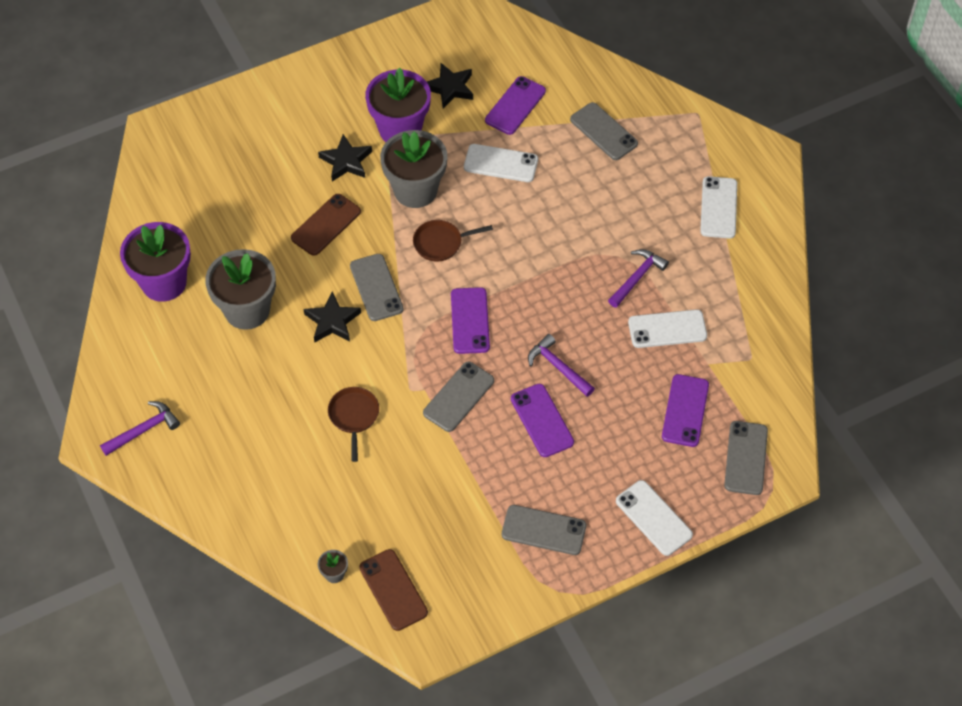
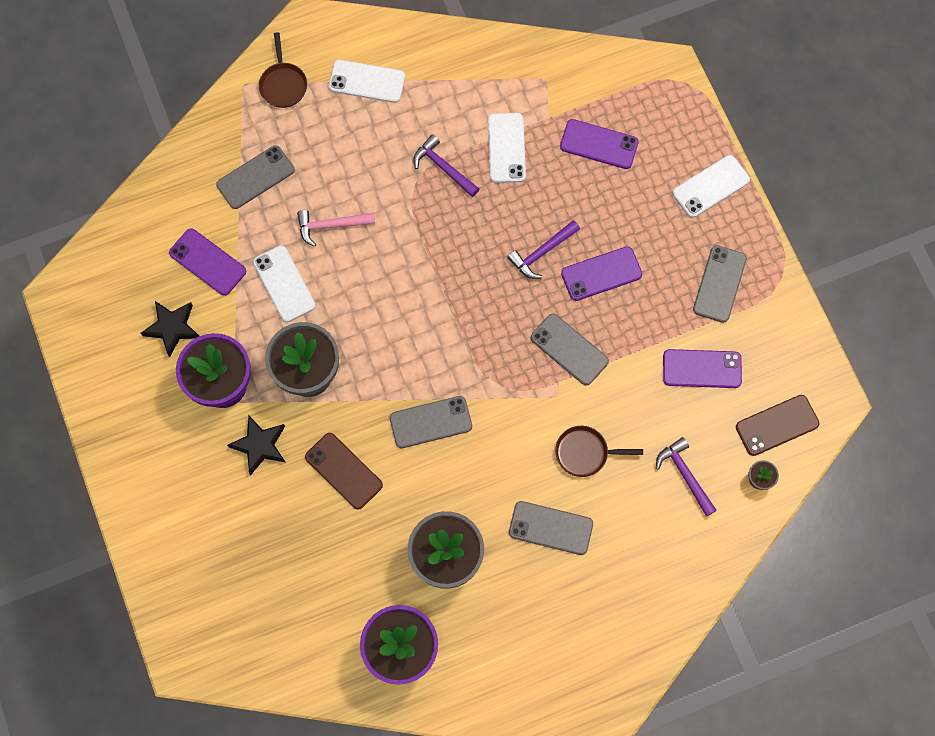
camera: 85 degrees left, 15 degrees up
(143, 430) = (587, 670): purple hammer -> purple hammer (685, 475)
(332, 321) = (468, 469): black star -> none
(441, 243) = (381, 352): brown pan -> brown pan (283, 84)
(470, 321) = (480, 331): purple phone -> purple phone (702, 368)
(501, 163) = (284, 284): white phone -> white phone turned 45 degrees counterclockwise
(563, 193) = (331, 226): none -> pink hammer
(745, 458) = (652, 100): grey phone -> grey phone (550, 528)

